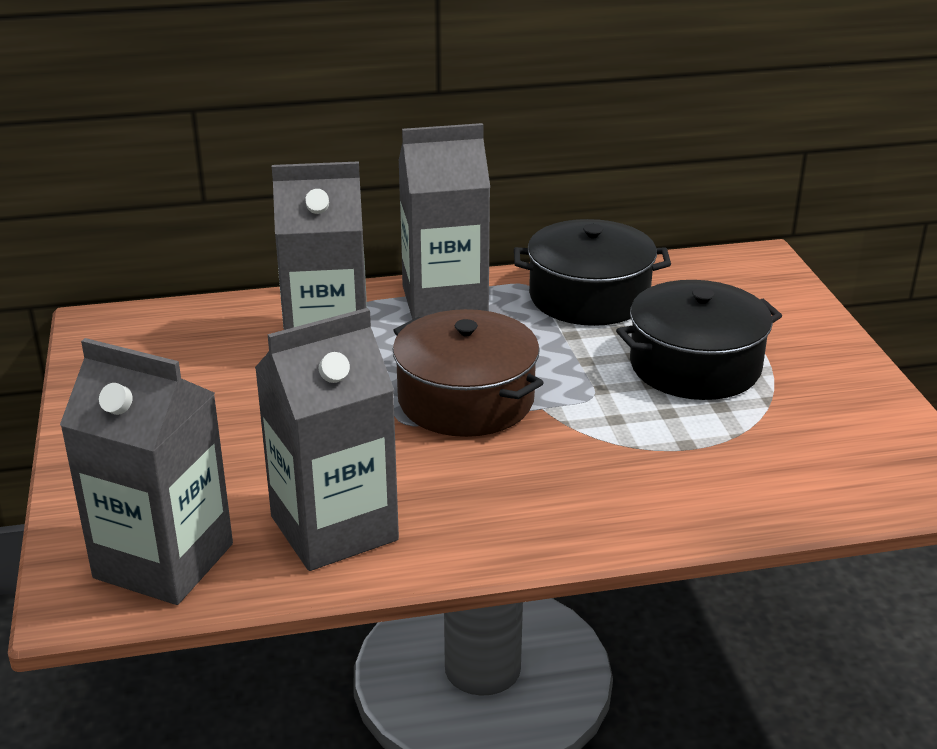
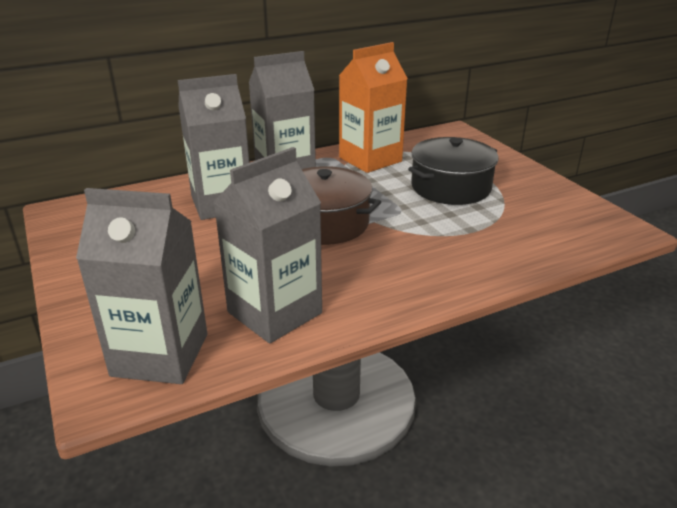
camera: 15 degrees left, 0 degrees up
(589, 297) = (370, 159): black pot -> orange carton

